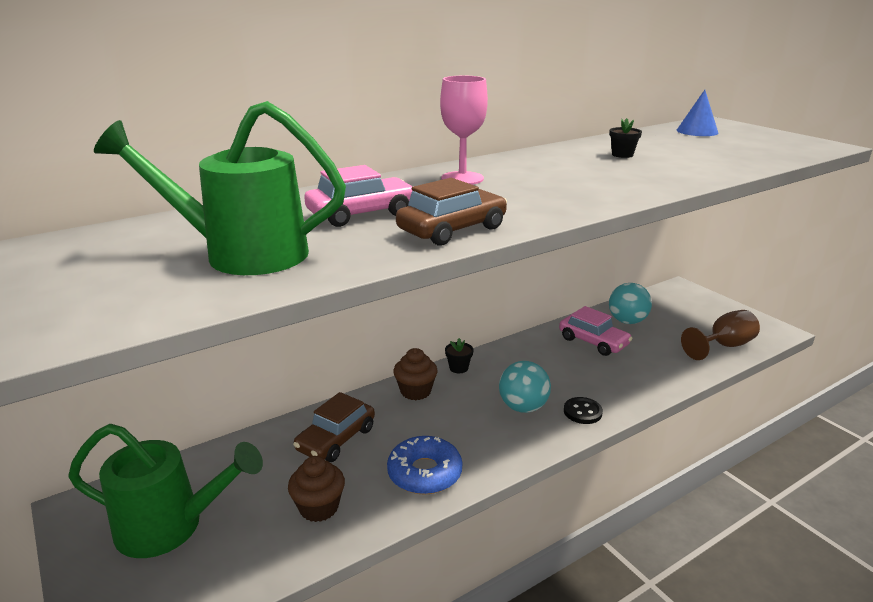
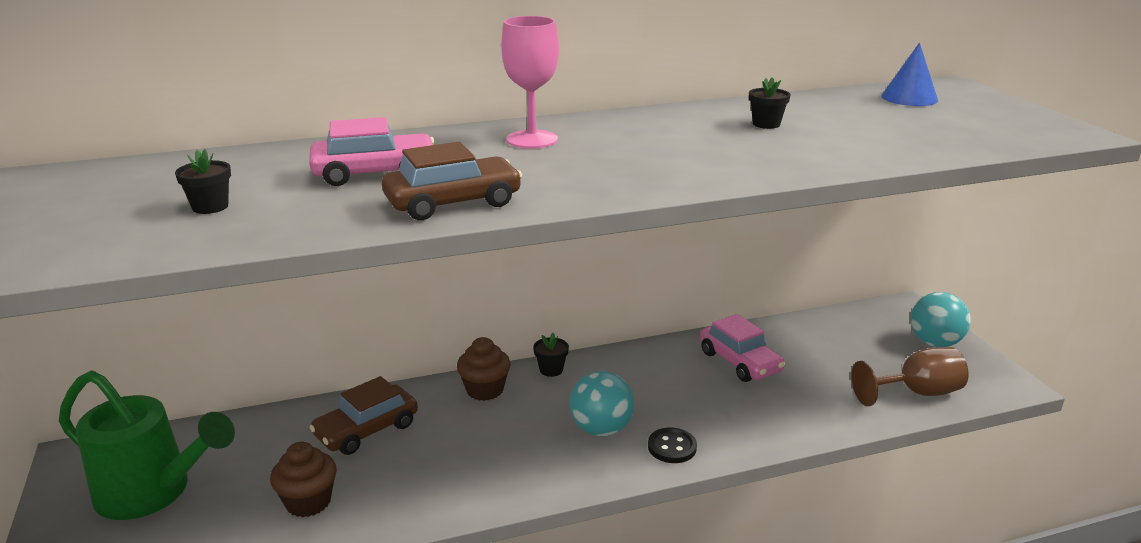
camera: 15 degrees right, 0 degrees up
(242, 254) = (210, 207): green watering can -> black flower pot
(424, 473) = (442, 486): blue donut -> none
(627, 321) = (802, 341): turquoise ball -> turquoise ball (935, 343)

